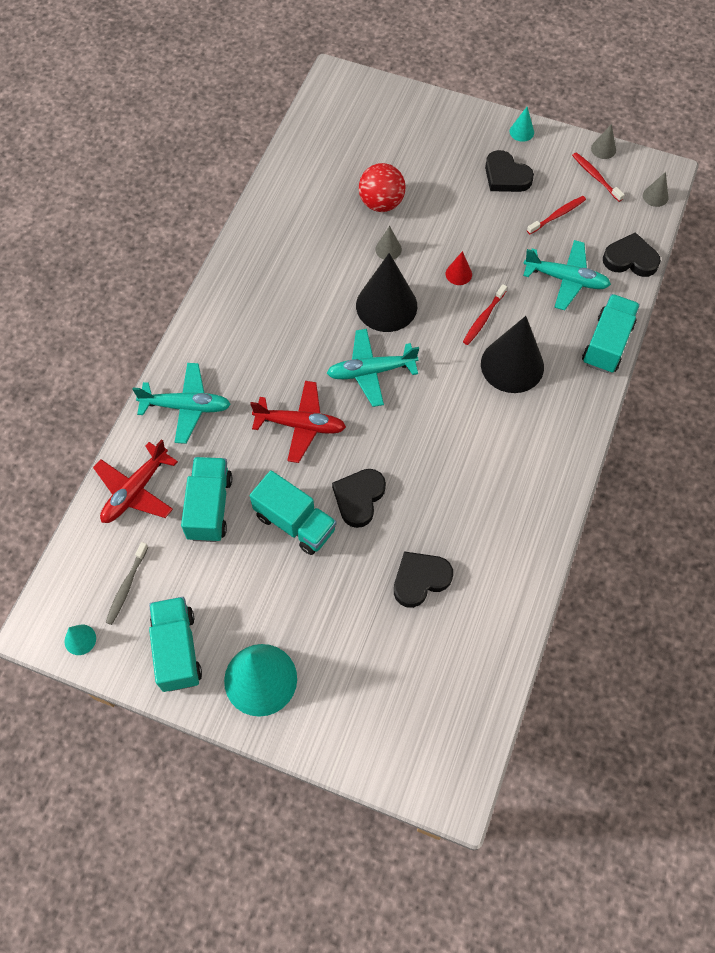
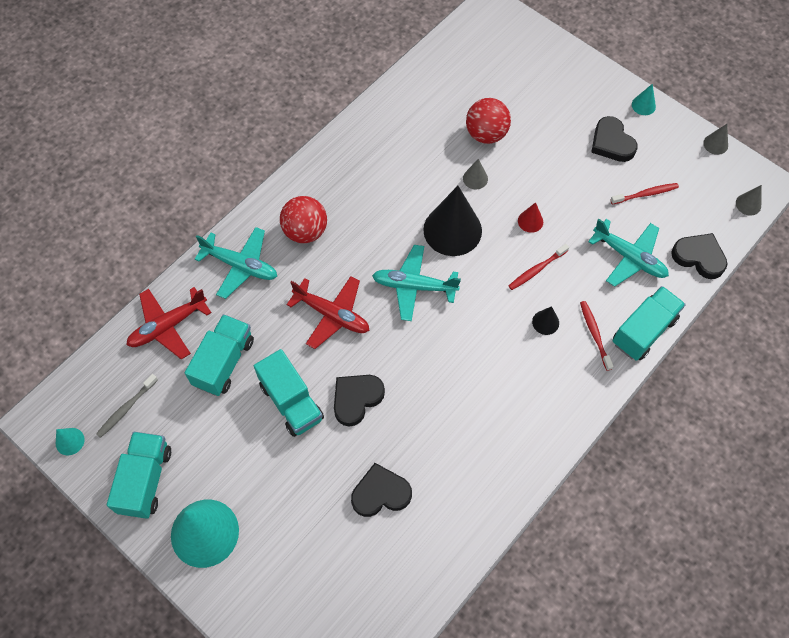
camera: 20 degrees right, 0 degrees up
(239, 352) = (305, 231): none -> red ball
(512, 365) = (545, 322): black cone -> black cone, size x0.44
(596, 177) = (697, 169): red toothbrush -> red toothbrush (594, 334)

